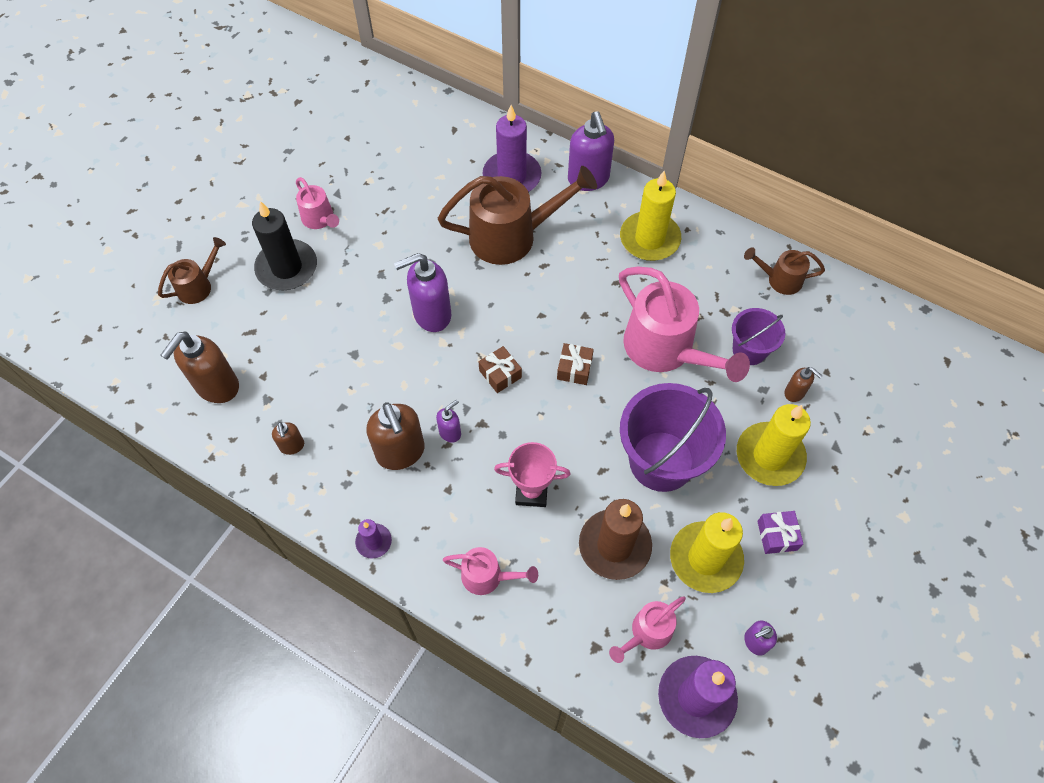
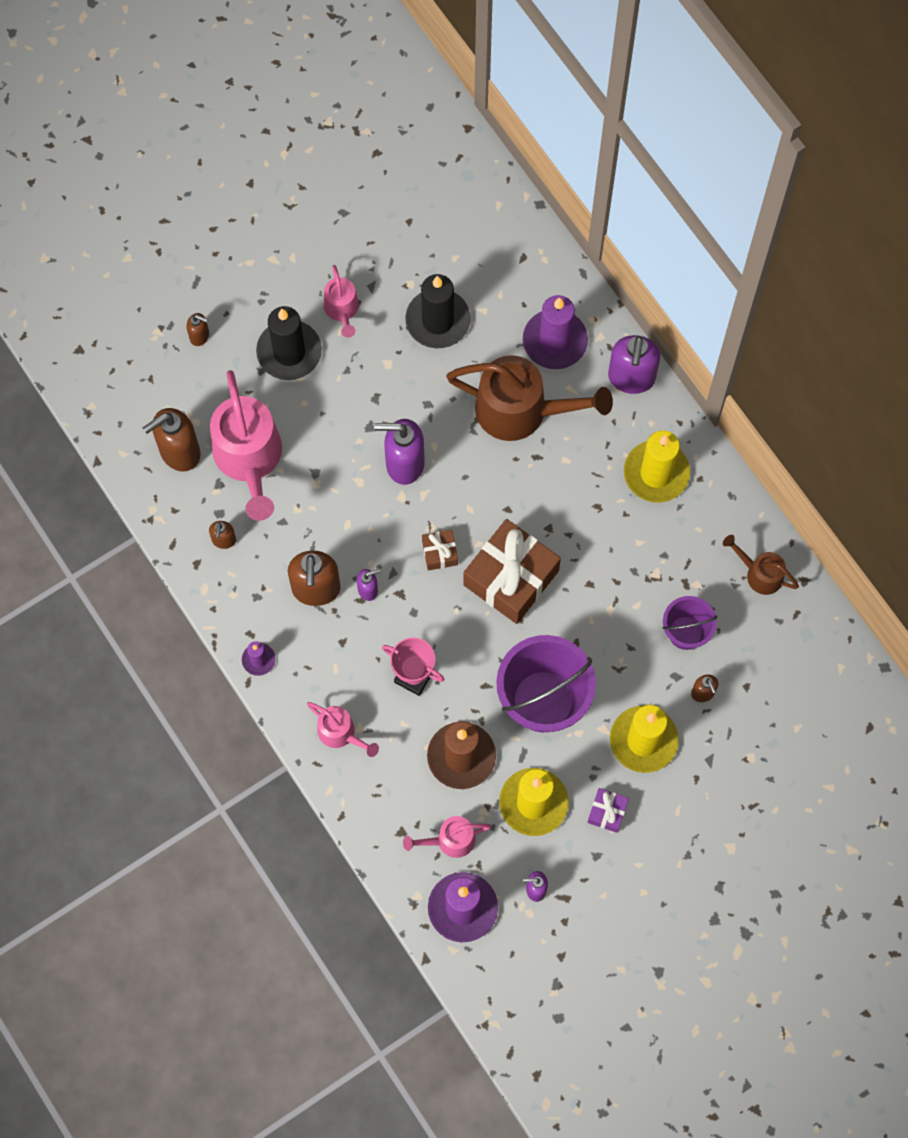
camera: 25 degrees right, 10 degrees up
(199, 285) = (200, 336): brown watering can -> brown soap dispenser
(406, 197) = (438, 321): none -> black candle
(574, 368) = (511, 578): brown gift -> brown gift, size x2.20
(666, 350) = (607, 598): pink watering can -> pink watering can (249, 460)

